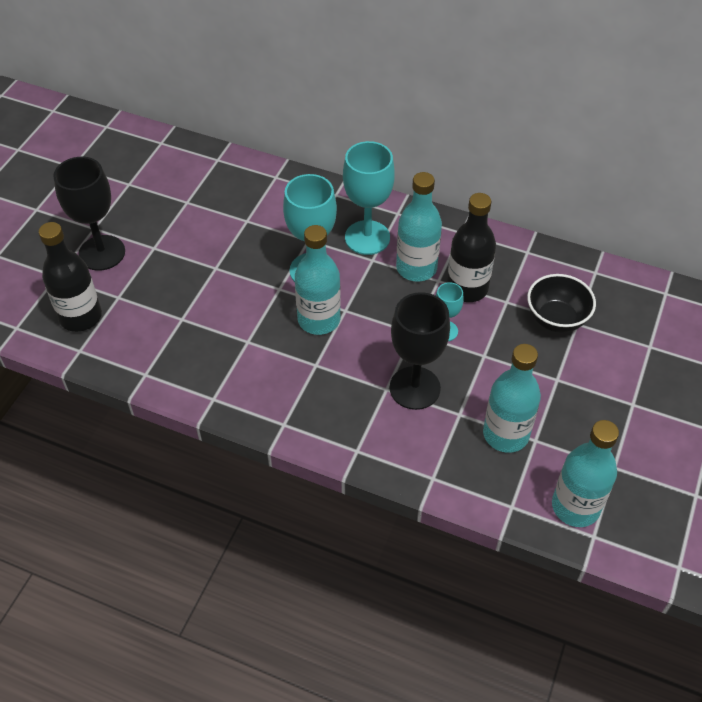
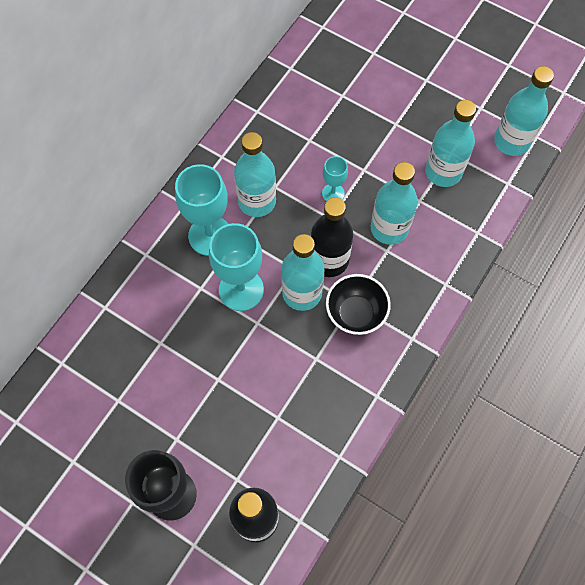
camera: 80 degrees left, 15 degrees up
(415, 388) = (389, 228): black goblet -> turquoise bottle
(467, 288) = (289, 166): black bottle -> black bottle (329, 260)
(556, 319) = (335, 109): black bowl -> black bowl (355, 314)

